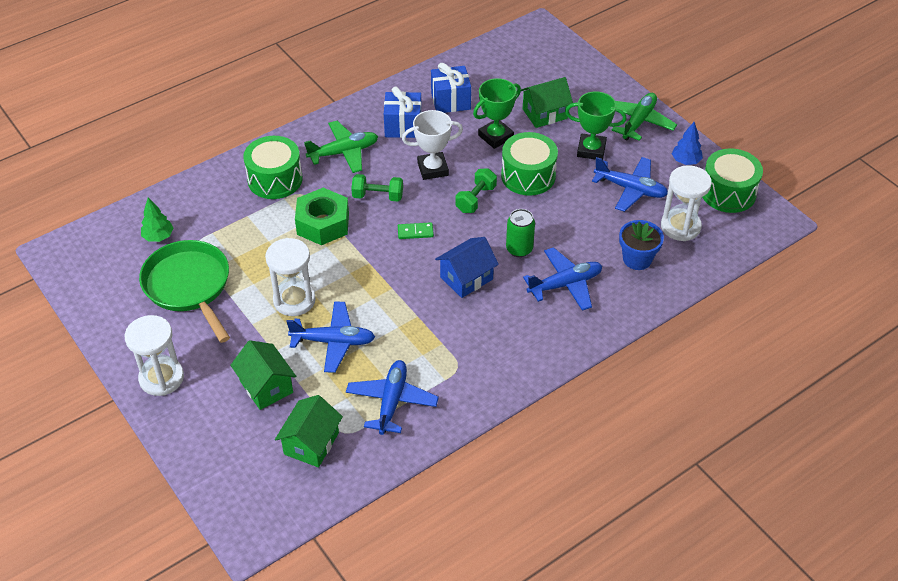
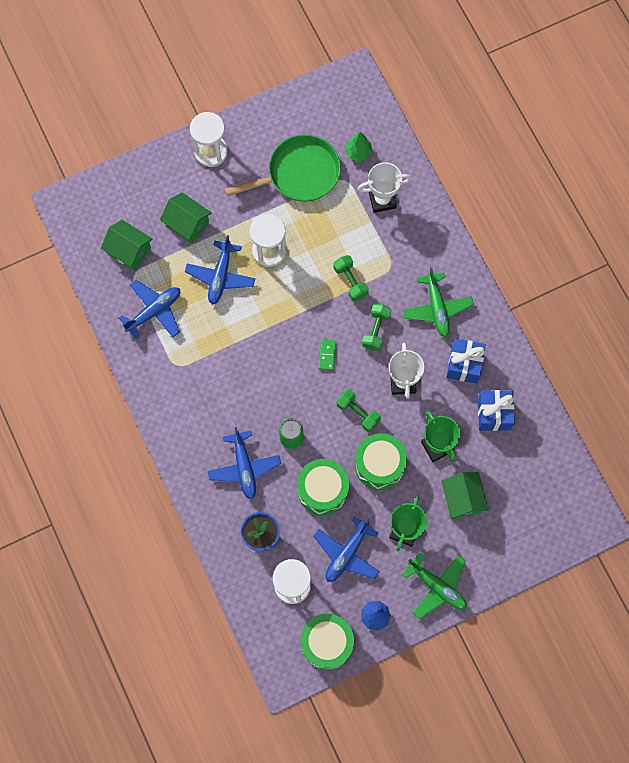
camera: 100 degrees right, 25 degrees up
(219, 209) = (382, 200): none -> white trophy
(266, 386) = (187, 224): green house -> green house turned 60 degrees clockwise
(275, 179) = (411, 247): green drum -> green drum (323, 490)
(323, 224) = (350, 281): green nut -> green dumbbell
(392, 402) = (154, 311): blue plane -> blue plane turned 60 degrees counterclockwise
(466, 278) = (267, 388): blue house -> none

